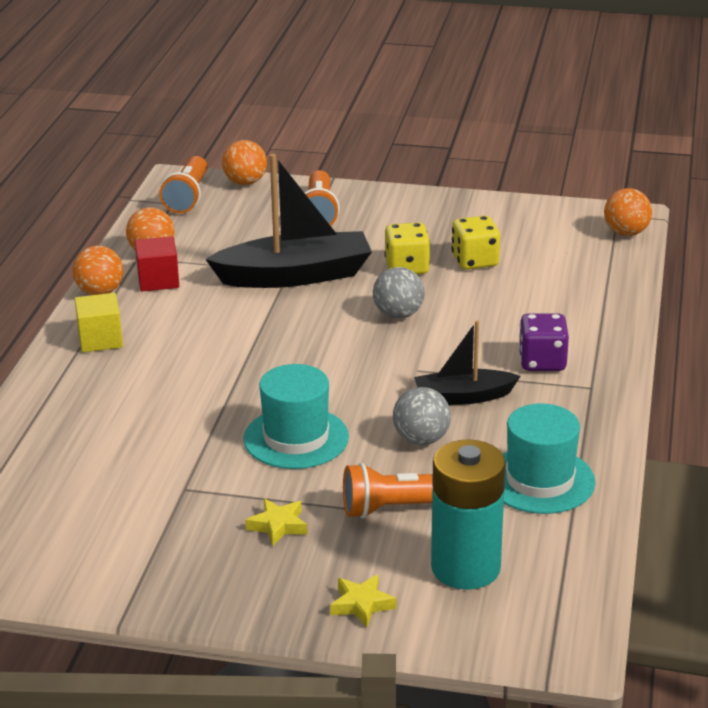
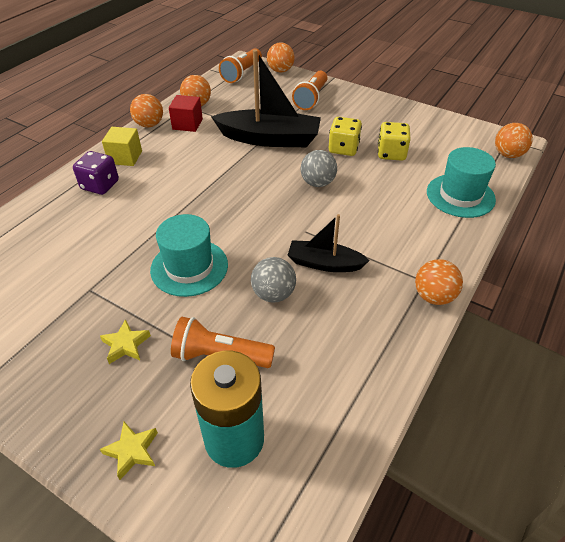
camera: 20 degrees right, 15 degrees up
(540, 480) = (341, 362): turquoise hat -> turquoise hat (460, 195)
(542, 362) = (398, 247): purple dice -> purple dice (100, 185)
(609, 399) = (433, 296): none -> orange ball

